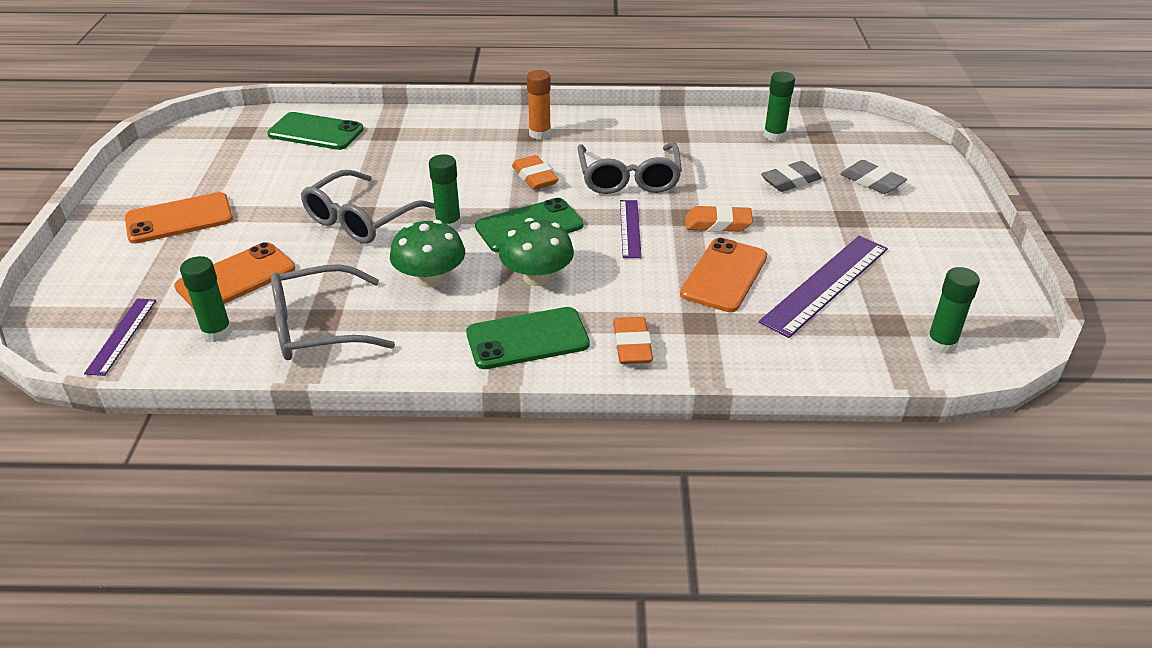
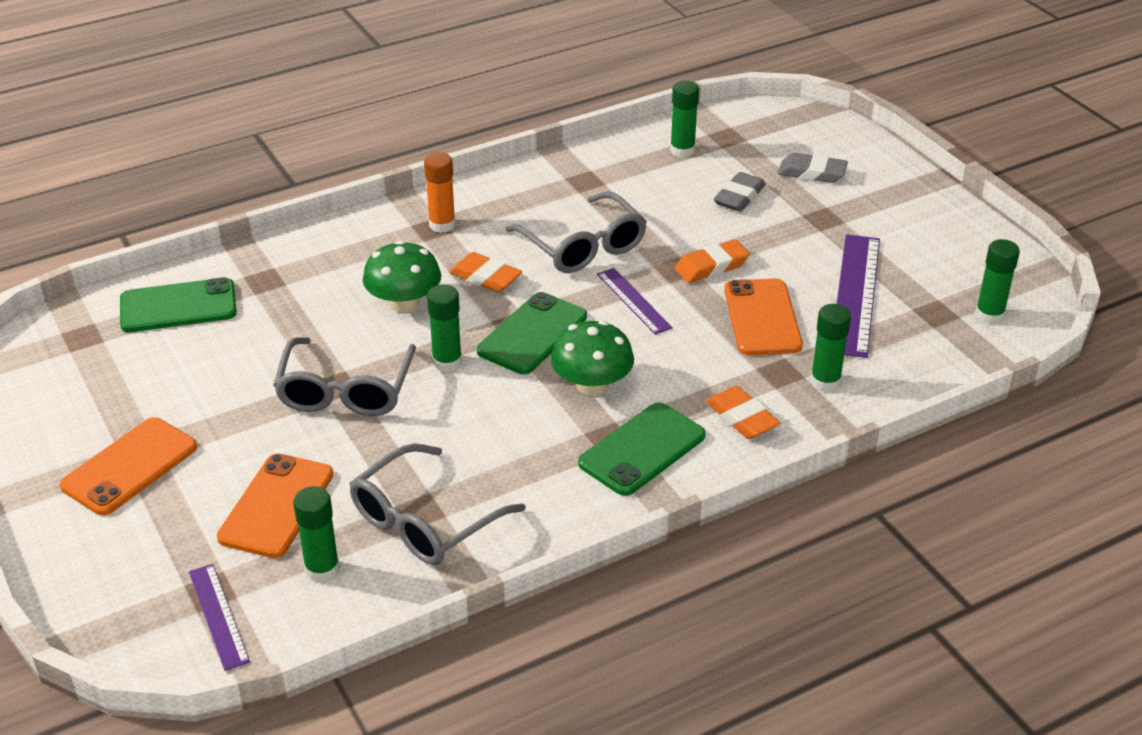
camera: 30 degrees left, 0 degrees up
(430, 278) = (487, 426): green mushroom -> green mushroom (404, 303)
(732, 344) = (825, 382): none -> green glue stick

